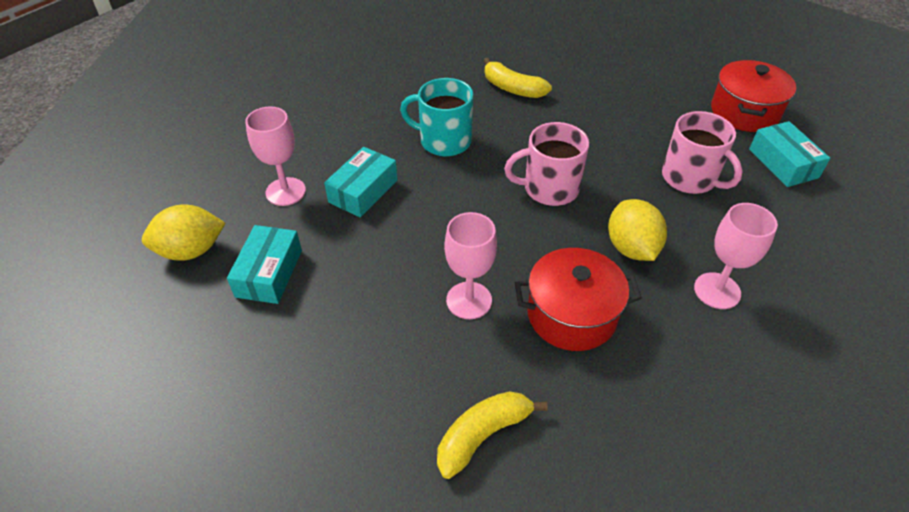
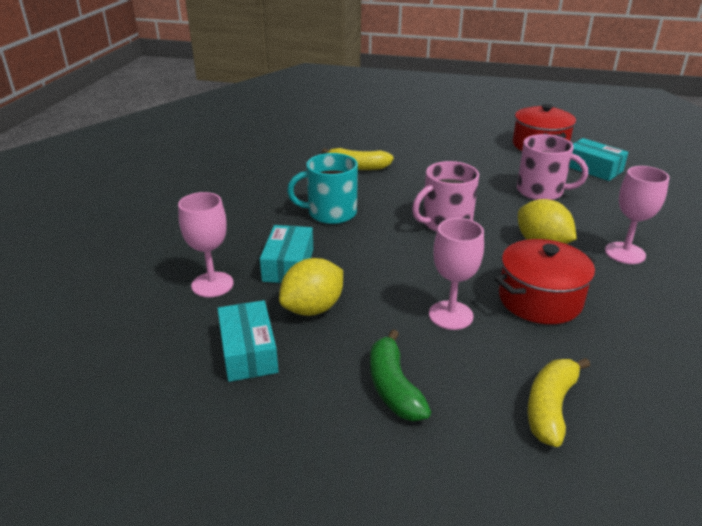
camera: 25 degrees left, 15 degrees down
(191, 250) = (148, 358): yellow lemon -> yellow lemon (313, 308)
(360, 356) = (393, 387): none -> green banana

